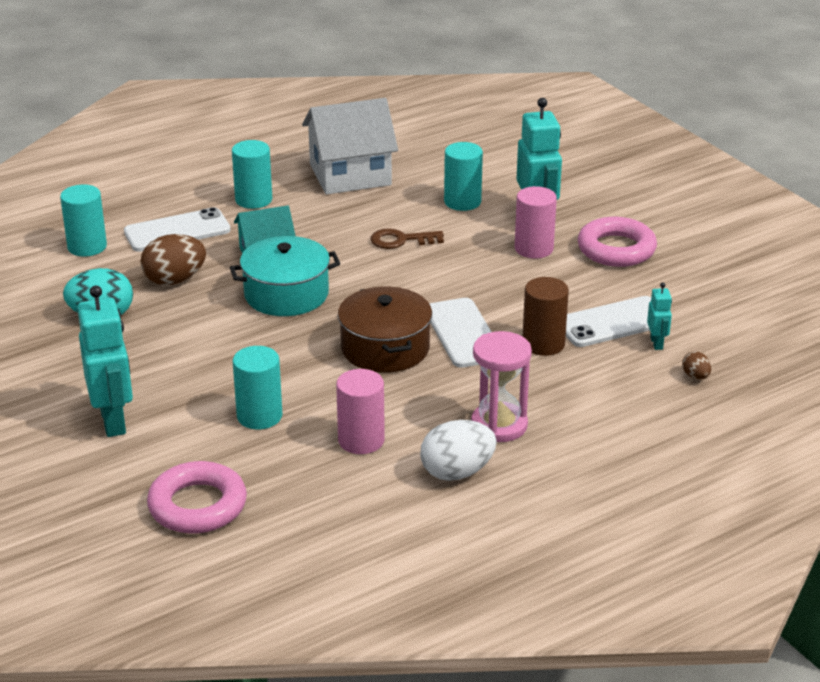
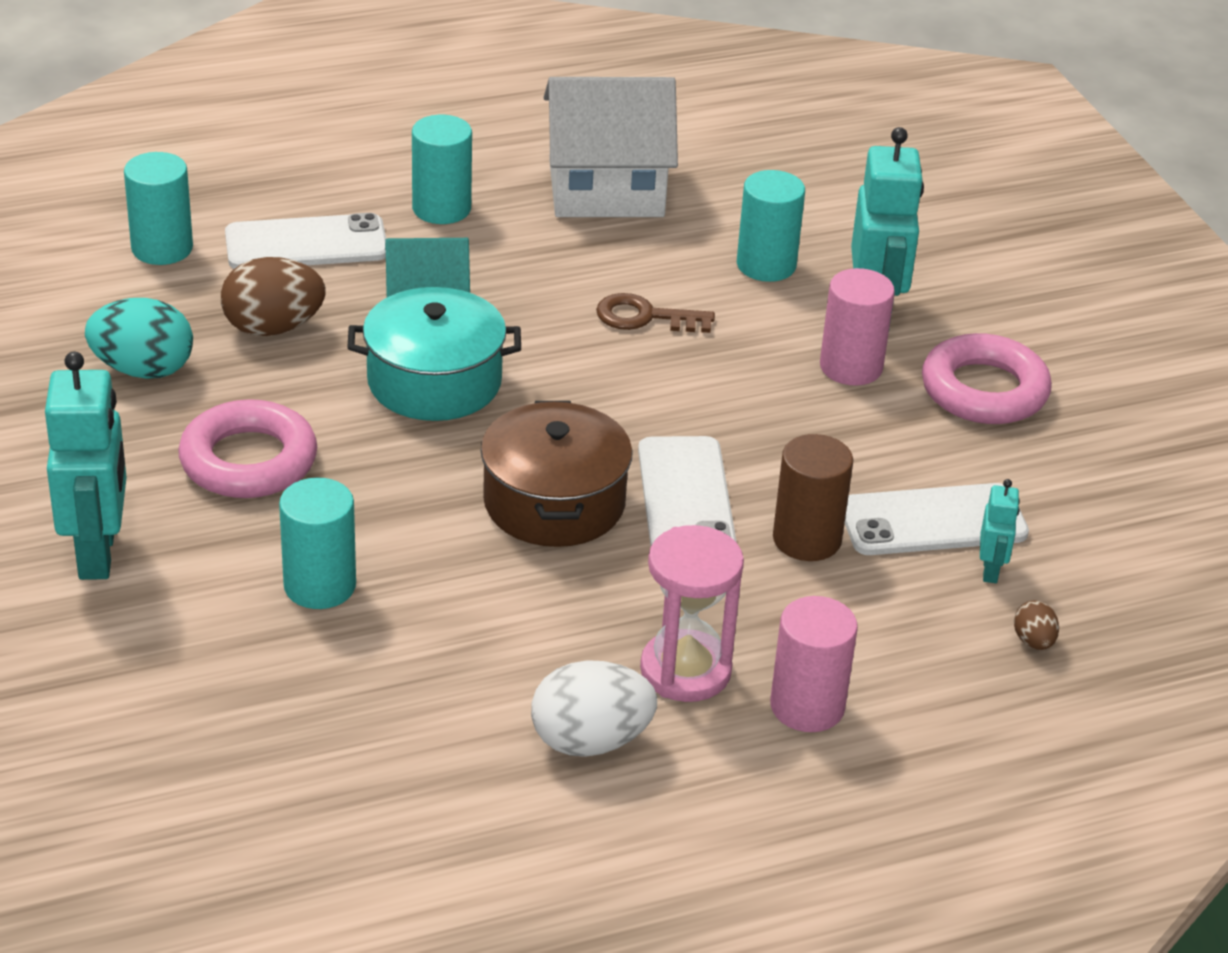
camera: 10 degrees right, 5 degrees up
(197, 505) = (173, 722): pink ring -> pink ring (248, 461)
(361, 440) = (460, 657): pink cylinder -> pink cylinder (807, 706)

